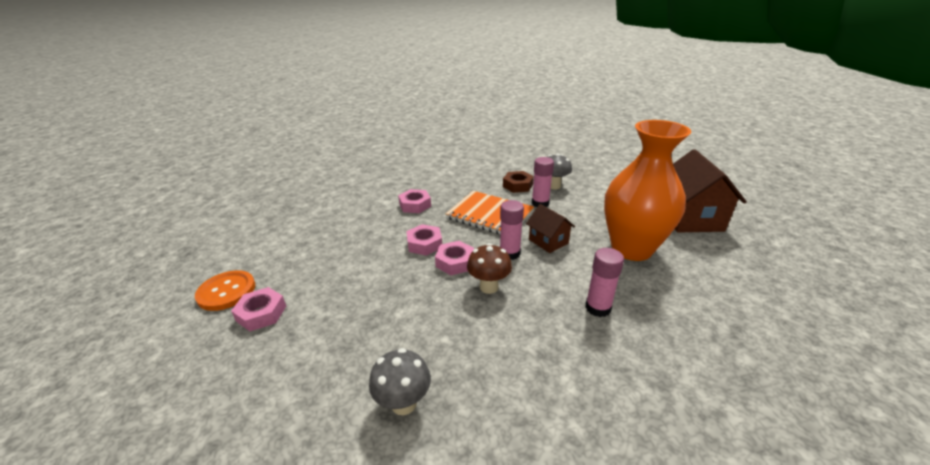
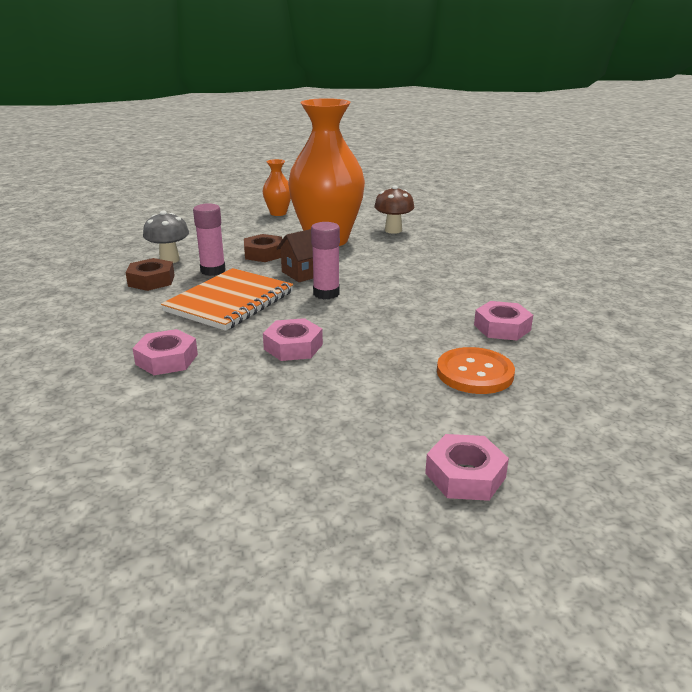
camera: 90 degrees left, 5 degrees down
(226, 291) = (415, 539): orange button -> orange button (475, 373)
(404, 403) = (565, 348): grey mushroom -> none
(455, 262) = (340, 325): pink nut -> pink nut (502, 327)
(489, 287) = (390, 307): brown mushroom -> brown mushroom (393, 230)
(581, 220) = (264, 254): none -> brown nut
(598, 308) = (418, 262): pink glue stick -> none
(689, 218) = (278, 213): brown house -> orange vase

